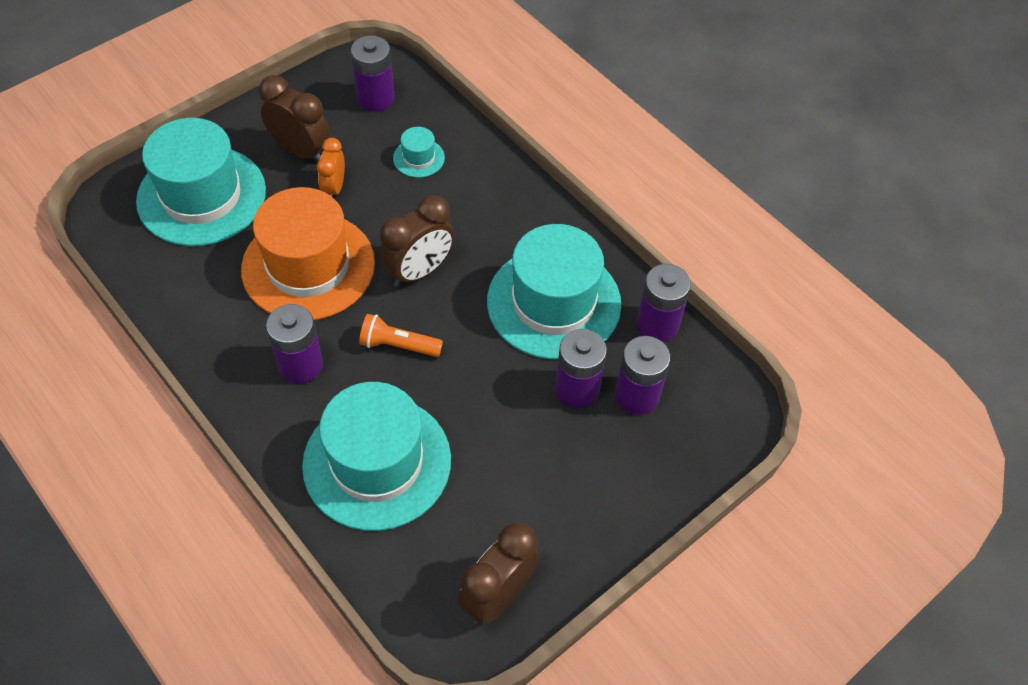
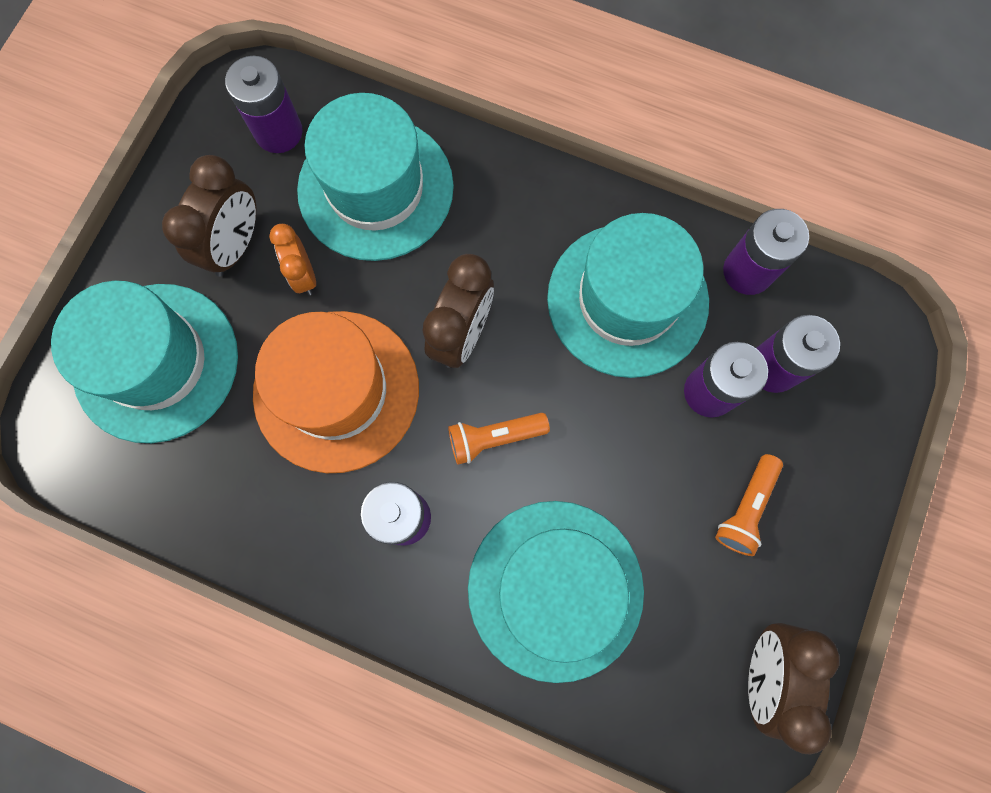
camera: 25 degrees left, 20 degrees up
(301, 151) = (235, 245): brown clock -> brown clock turned 105 degrees clockwise
(419, 158) = (375, 188): turquoise hat -> turquoise hat, size x2.39
(555, 478) = (745, 508): none -> orange flashlight

